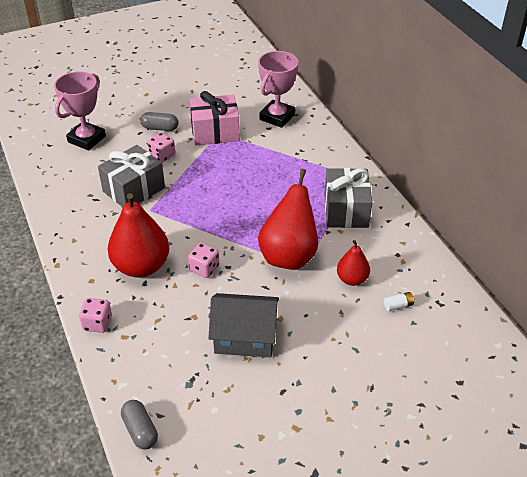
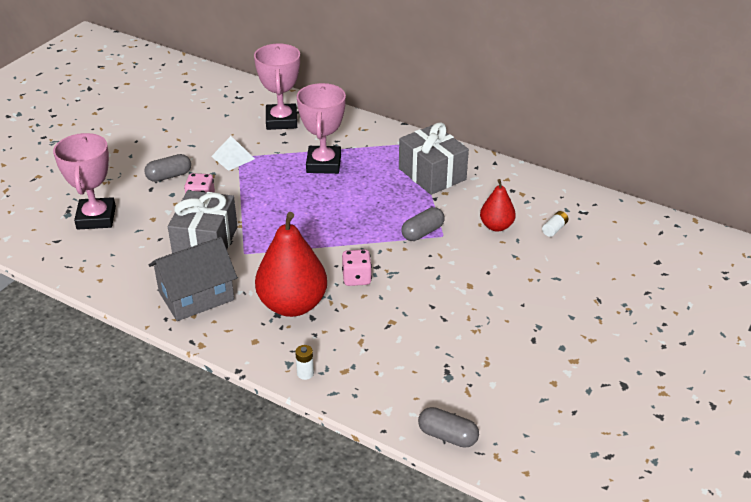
camera: 35 degrees left, 5 degrees down
(97, 323) = (305, 373): pink dice -> white battery
(215, 132) = (233, 157): pink gift -> white pyramid
(245, 337) = (456, 315): grey house -> grey house (196, 296)
(272, 165) = (323, 164): none -> pink trophy
(289, 256) = (422, 232): red pear -> grey capsule

